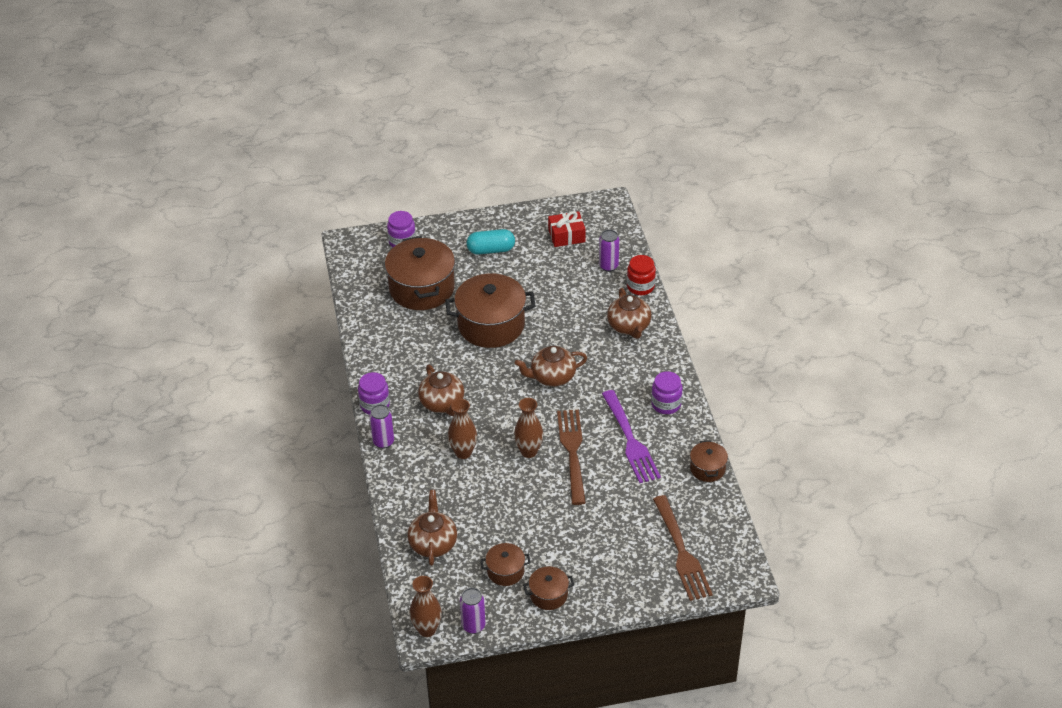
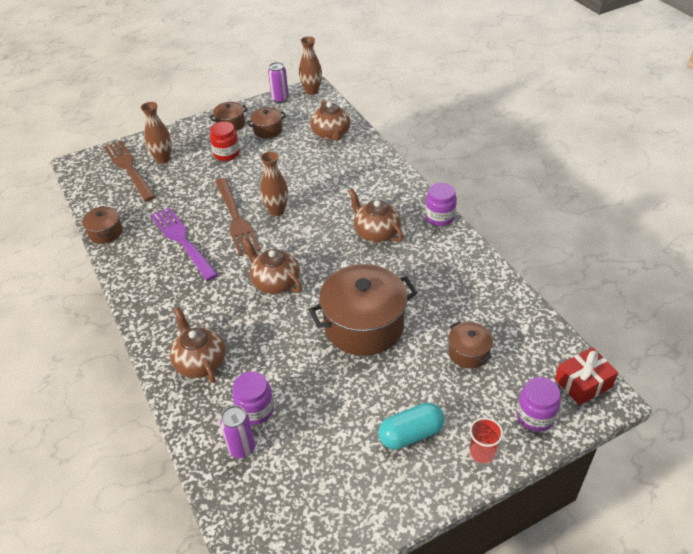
camera: 165 degrees right, 0 degrees up
(383, 442) = (412, 190): purple can -> none
(422, 288) = (468, 353): brown pot -> brown pot, size x0.49
(450, 231) = (482, 453): none -> red cup
(463, 453) = (336, 197): brown vase -> brown vase (163, 159)
(552, 377) = (275, 283): brown teapot -> brown teapot turned 105 degrees counterclockwise
(566, 236) = (314, 489): red gift -> red gift (583, 383)
(640, 287) = (193, 425): red jar -> red jar (226, 154)
(666, 404) = (149, 282): purple jar -> purple jar (255, 410)

